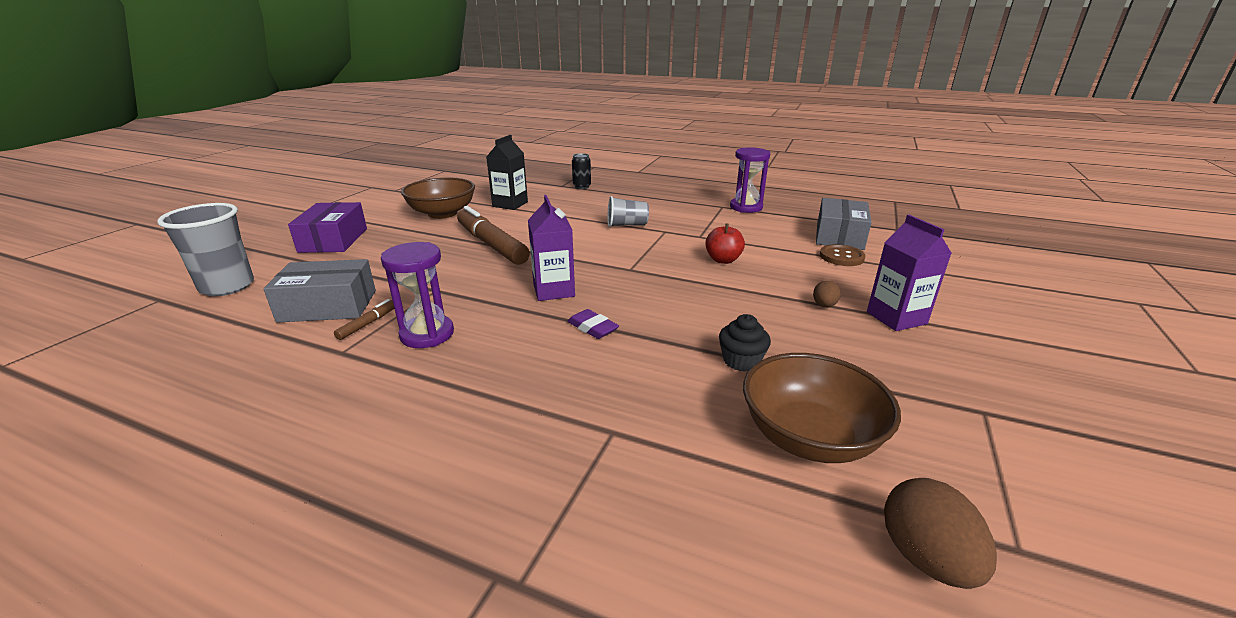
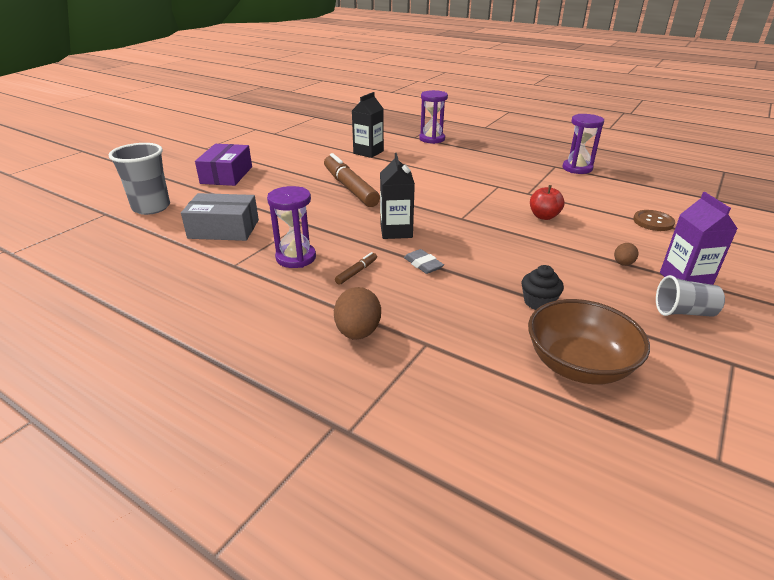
camera: 10 degrees right, 5 degrees up
(367, 324) = (252, 245): brown marker -> brown marker (356, 272)
(442, 213) = (312, 157): brown bowl -> none
(553, 290) = (396, 231): purple carton -> black carton
(582, 186) = (432, 139): black can -> purple hourglass
(592, 328) = (423, 264): purple eraser -> grey eraser
(627, 225) = (465, 178): grey cup -> grey cup (683, 312)
(839, 236) = (657, 202): grey box -> none
(925, 558) = (642, 457): brown egg -> brown egg (358, 332)

